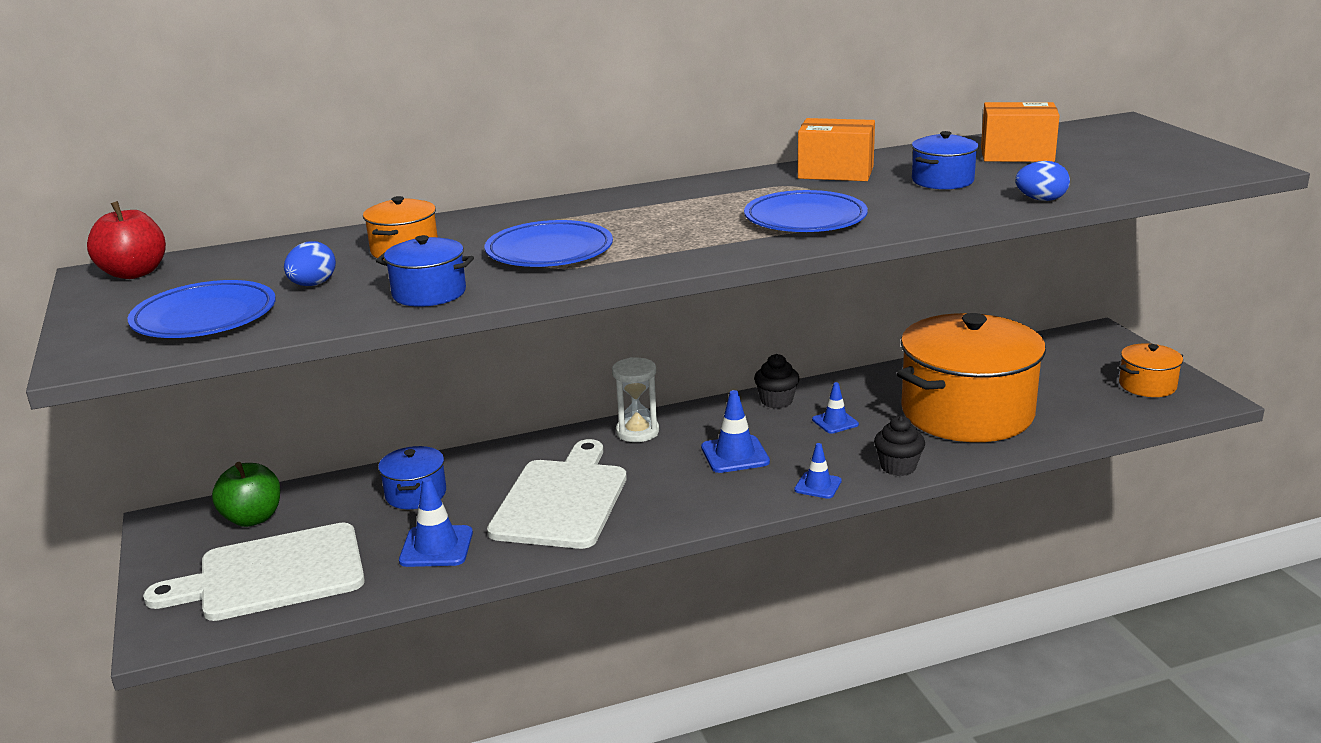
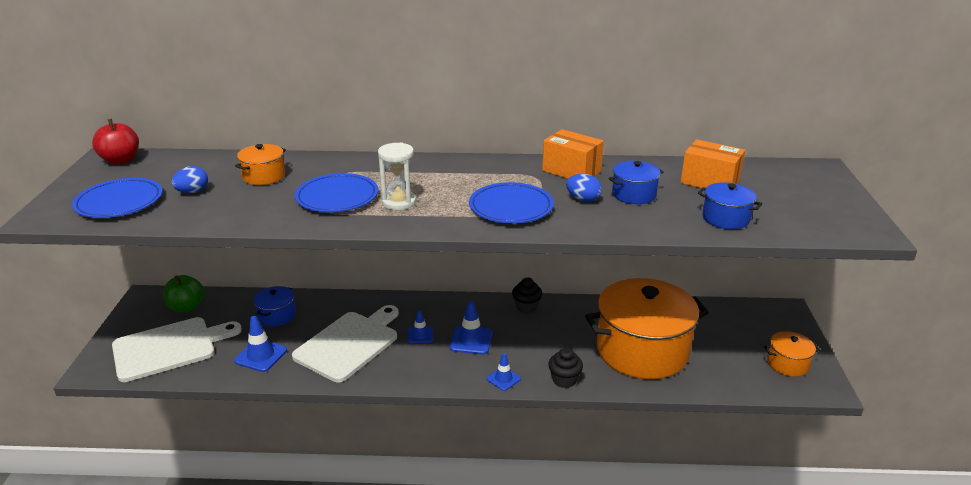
camera: 20 degrees right, 5 degrees up
(273, 574) = (169, 348): white cutting board -> white cutting board turned 150 degrees clockwise
(429, 293) = (242, 214): blue pot -> blue pot (725, 218)
(637, 432) = (427, 307): white hourglass -> white hourglass (399, 202)
(835, 422) = (551, 333): blue traffic cone -> blue traffic cone (420, 335)
(1041, 200) = (683, 228): blue egg -> blue egg (583, 199)

